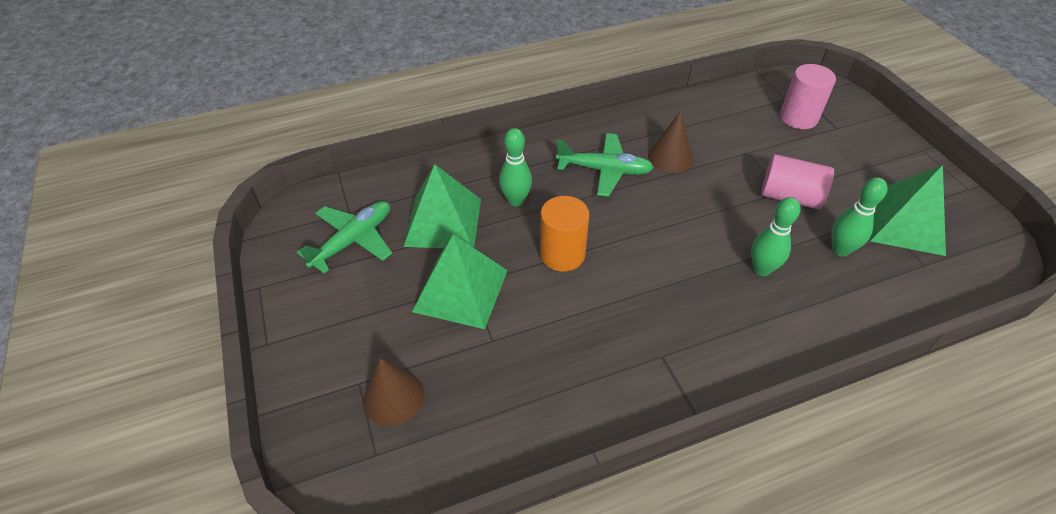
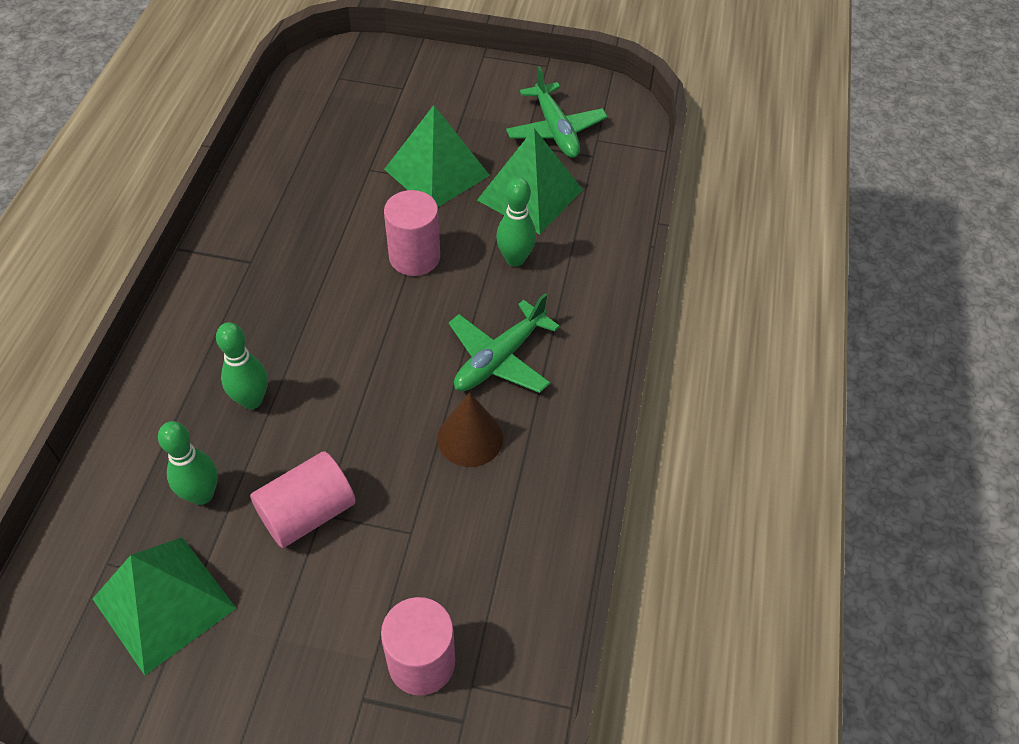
camera: 120 degrees right, 5 degrees up
(393, 397) = (372, 99): brown cone -> none
(562, 254) = (414, 257): orange cylinder -> pink cylinder

